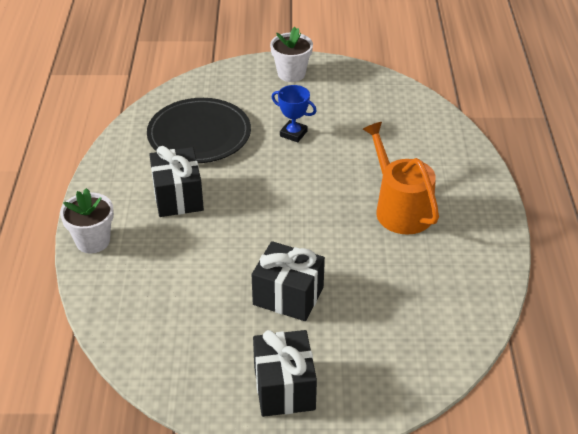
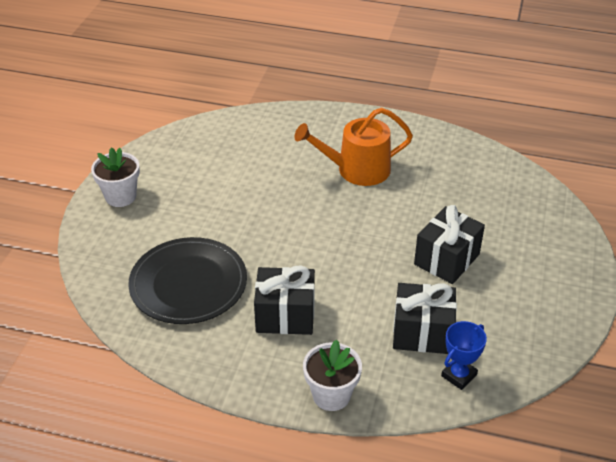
camera: 75 degrees left, 0 degrees up
(284, 388) = (551, 281): black gift -> black gift (422, 333)
(293, 134) = (222, 214): blue trophy -> blue trophy (459, 375)

